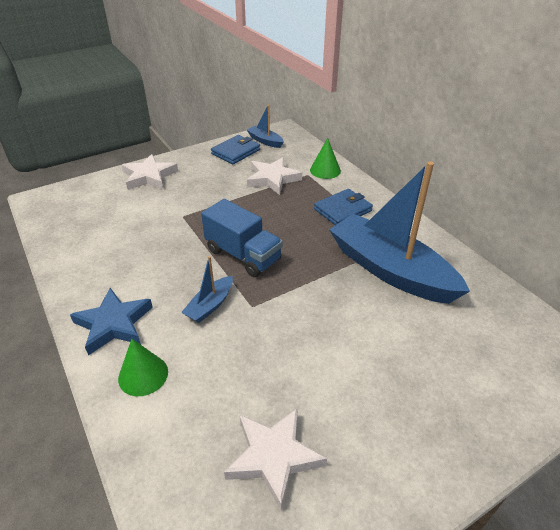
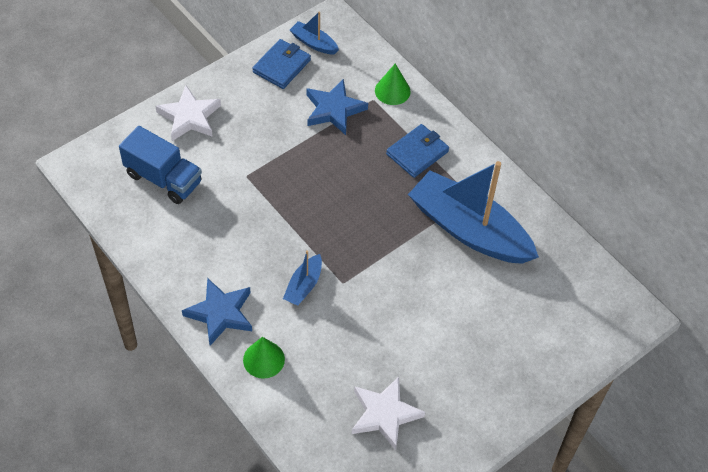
camera: 10 degrees left, 15 degrees up
(243, 255) = (322, 224): blue truck -> blue truck (163, 178)
(272, 179) = (334, 110): white star -> blue star

